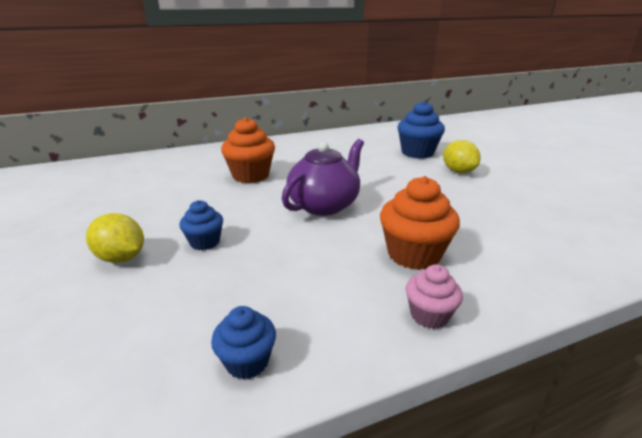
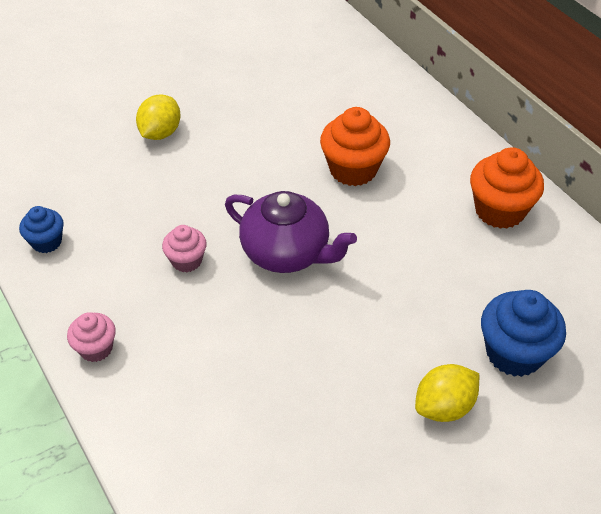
camera: 80 degrees right, 20 degrees up
(205, 242) = (191, 176): blue cupcake -> none
(318, 251) = (186, 261): none -> pink cupcake
(413, 254) = (189, 339): orange cupcake -> orange cupcake (499, 210)

